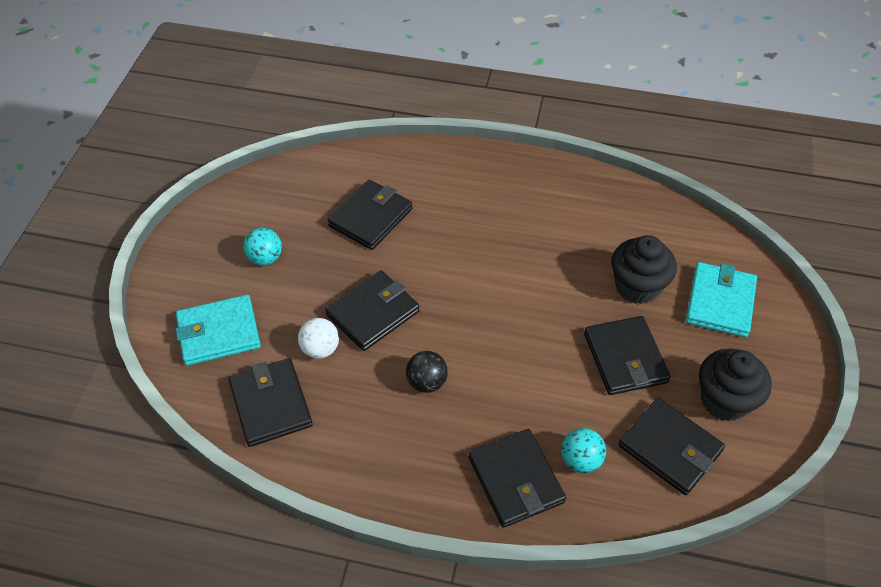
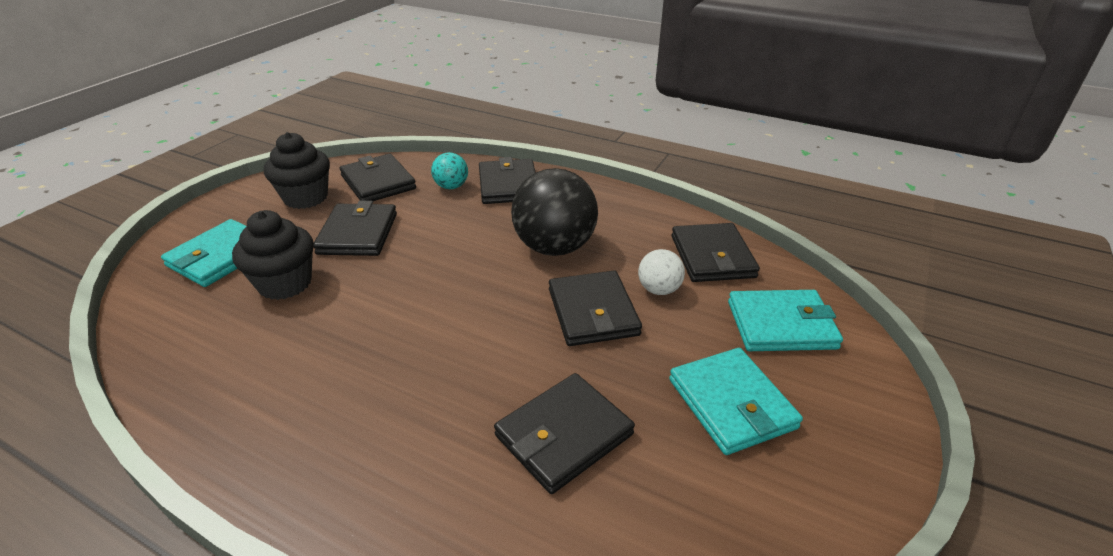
camera: 165 degrees left, 15 degrees down
(265, 258) = (731, 403): turquoise ball -> turquoise wallet
(372, 313) = (593, 312): black wallet -> black wallet turned 75 degrees counterclockwise
(427, 382) = (554, 247): black ball -> black ball, size x2.02

